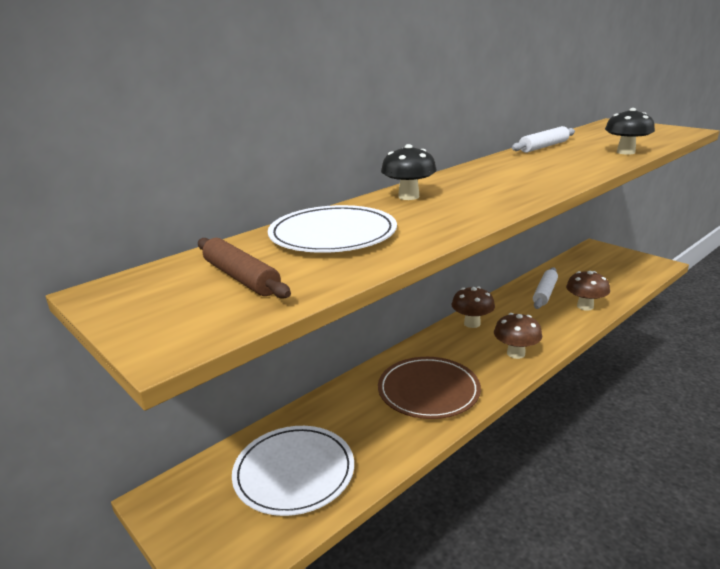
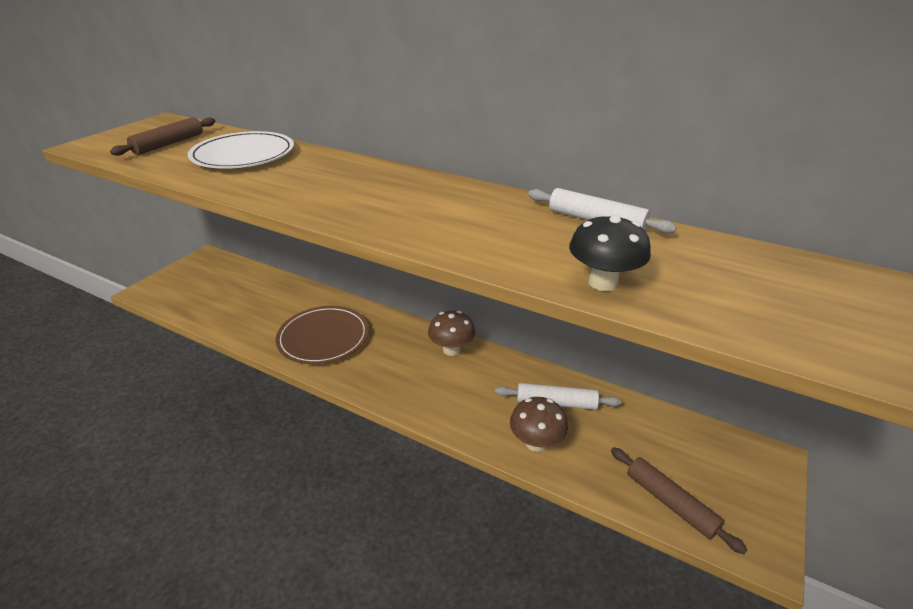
camera: 70 degrees right, 10 degrees up
(294, 472) = (224, 295): white plate -> none
(408, 196) = (343, 168): black mushroom -> none
(516, 353) = (398, 386): brown mushroom -> none
(632, 277) = (670, 503): none -> brown rolling pin

